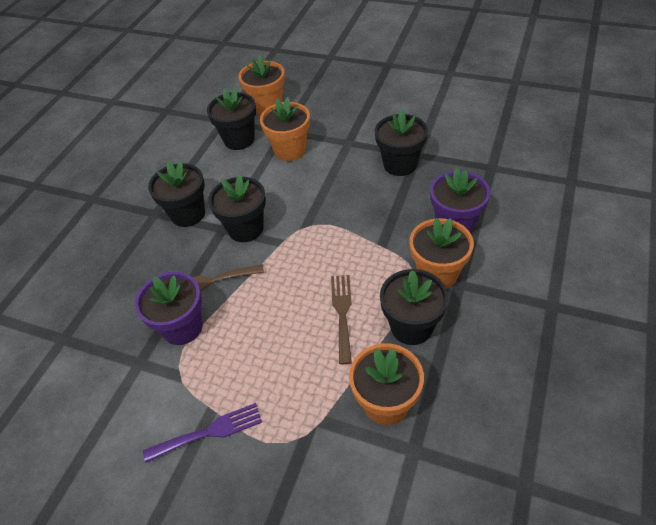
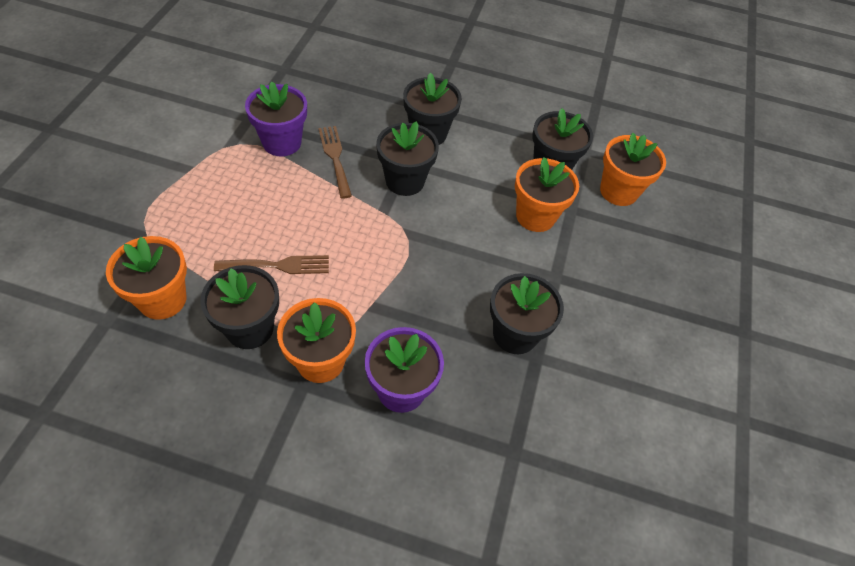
camera: 75 degrees right, 5 degrees up
(209, 432) = (168, 169): purple fork -> none

